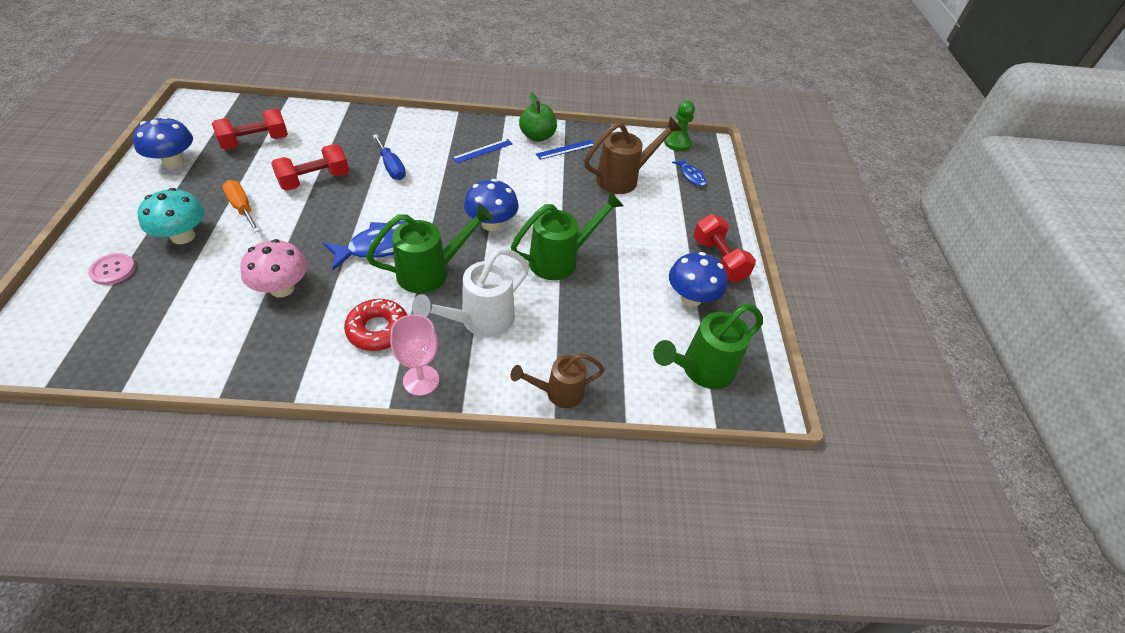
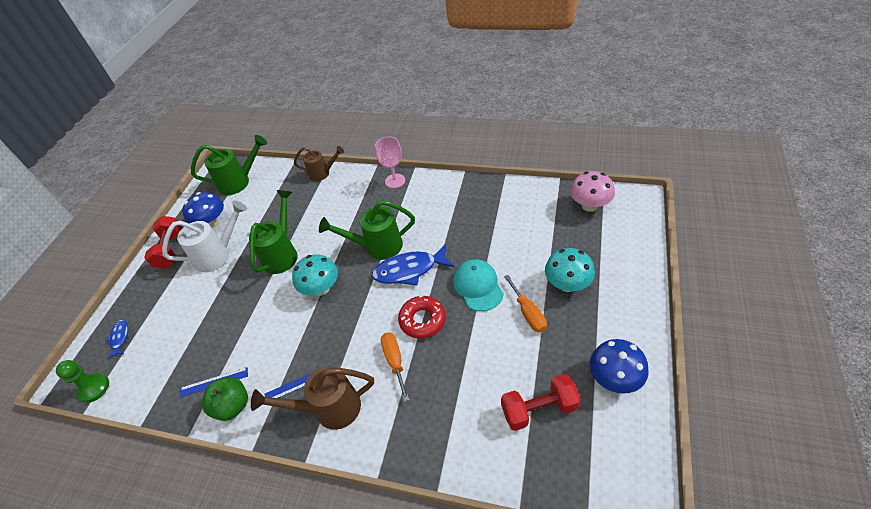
camera: 155 degrees left, 0 degrees up
(113, 270) = (606, 255): pink button -> none
(282, 288) = (481, 237): pink mushroom -> pink mushroom (589, 205)
(296, 231) = (478, 286): none -> turquoise cap
(314, 180) = (469, 346): red dumbbell -> none
(378, 330) = (417, 208): red donut -> red donut (422, 320)
(391, 167) = (395, 361): blue screwdriver -> orange screwdriver
(480, 320) = (353, 212): white watering can -> white watering can (218, 255)
(491, 224) = (321, 288): blue mushroom -> turquoise mushroom
(560, 260) = (282, 254): green watering can -> green watering can turned 120 degrees clockwise
(623, 178) = (183, 337): brown watering can -> brown watering can (329, 409)

